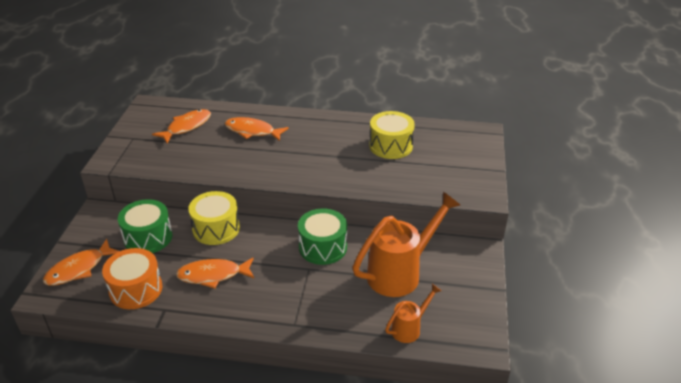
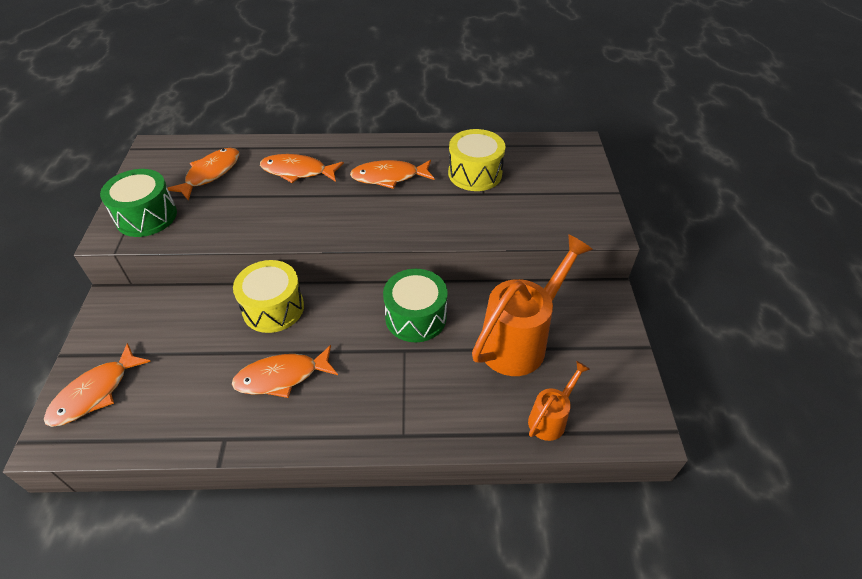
camera: 10 degrees left, 10 degrees up
(136, 289) = (180, 413): orange drum -> none
(148, 237) = (184, 332): green drum -> green drum (146, 216)
(322, 142) = (389, 177): none -> orange fish

